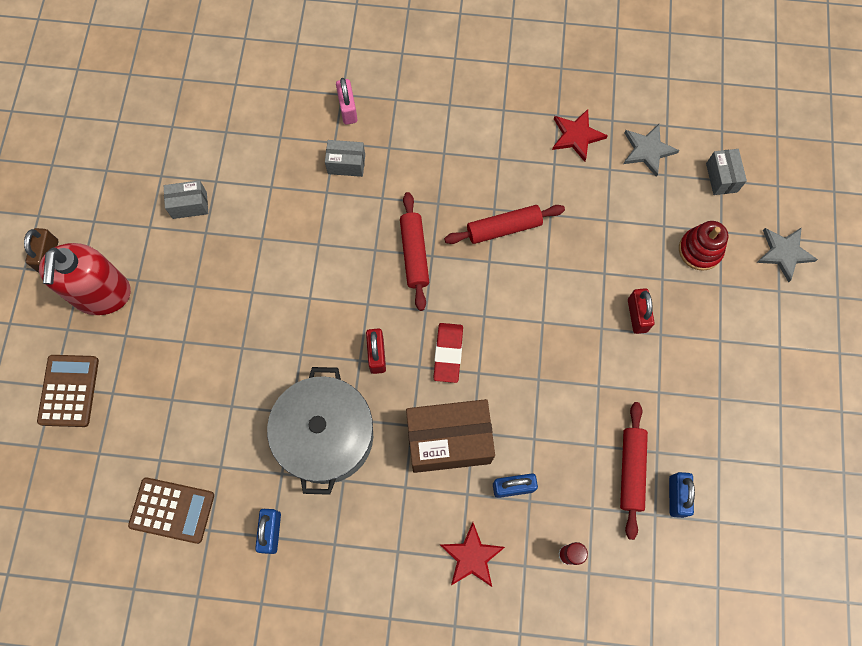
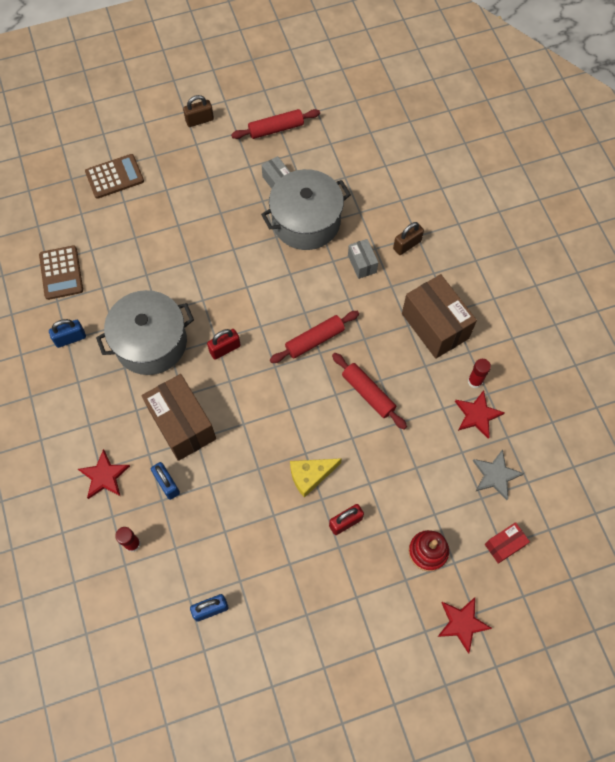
camera: 65 degrees right, 5 degrees down
(102, 294) = (188, 162): red soap dispenser -> none
(260, 197) = (306, 221): none -> grey pot
(348, 109) = (407, 245): pink padlock -> brown padlock
(448, 353) = (248, 396): red eraser -> none
(458, 127) = (435, 326): none -> brown box
(539, 120) = (475, 381): none -> red glue stick
(570, 328) = (310, 475): none -> yellow cheese
(631, 470) = (216, 566): red rolling pin -> red rolling pin (276, 129)
(721, 178) = (504, 545): grey box -> red box
(784, 253) = (462, 623): grey star -> red star

